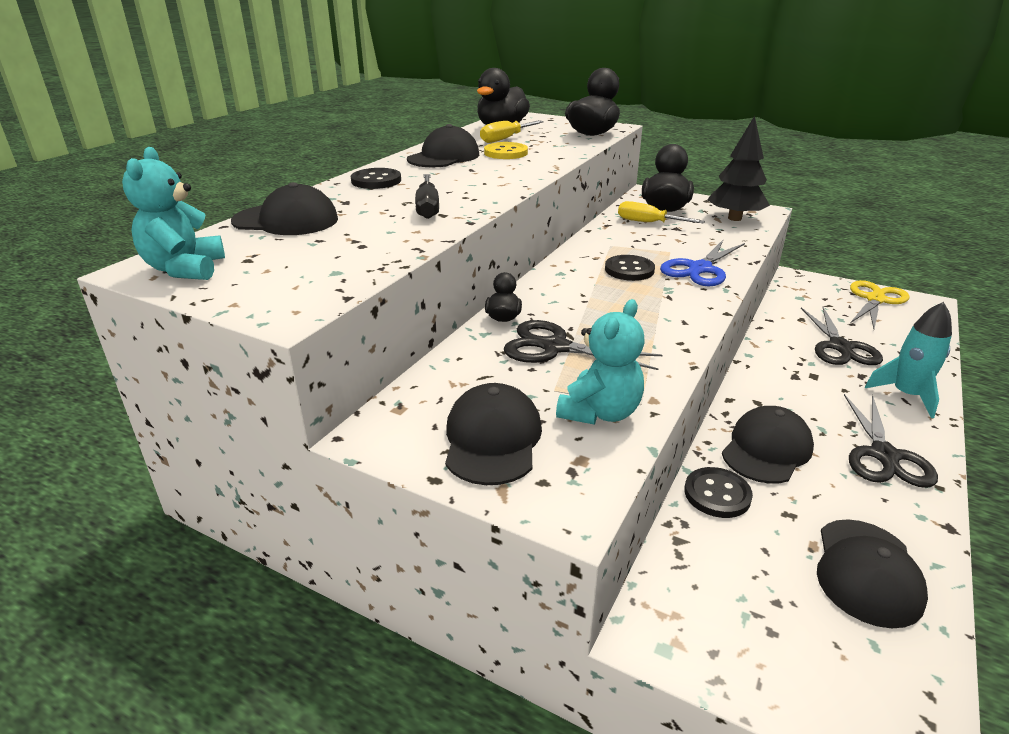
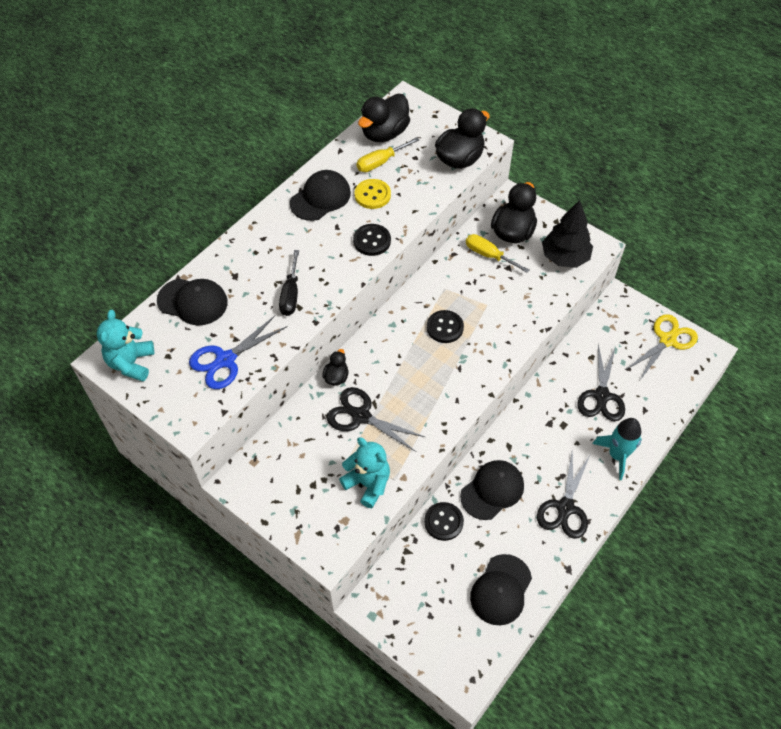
camera: 10 degrees right, 25 degrees up
(376, 181) = (261, 240): black button -> black button (372, 241)
(492, 439) = (301, 496): black cap -> none
(600, 412) = (368, 484): turquoise teddy bear -> turquoise teddy bear turned 90 degrees counterclockwise
(700, 269) = (498, 334): blue scissors -> blue scissors (226, 360)

